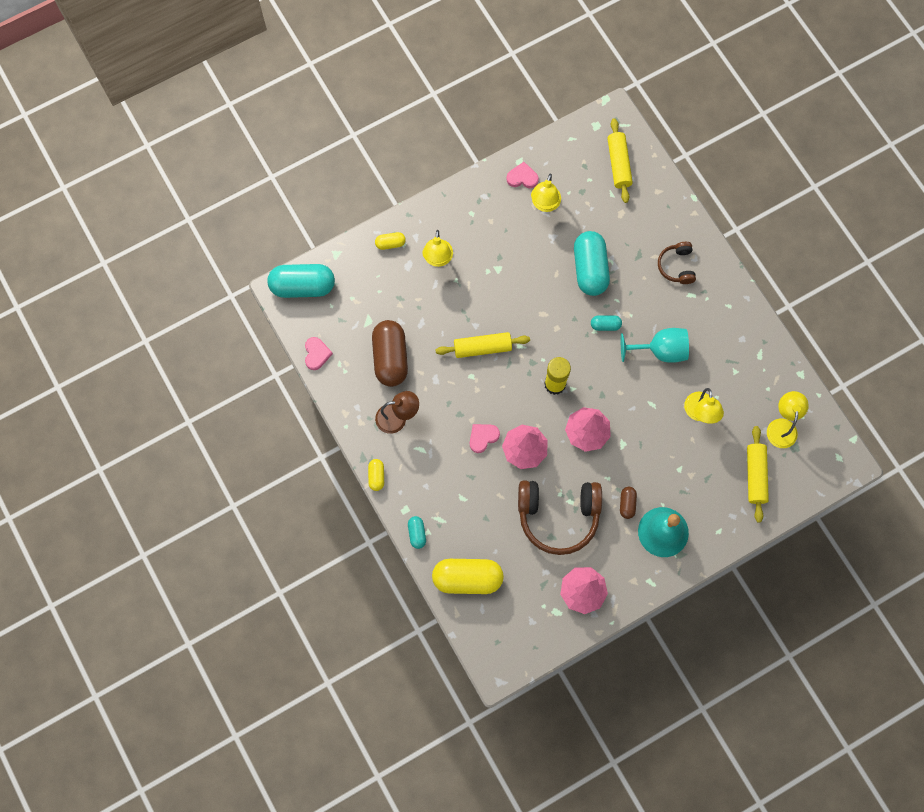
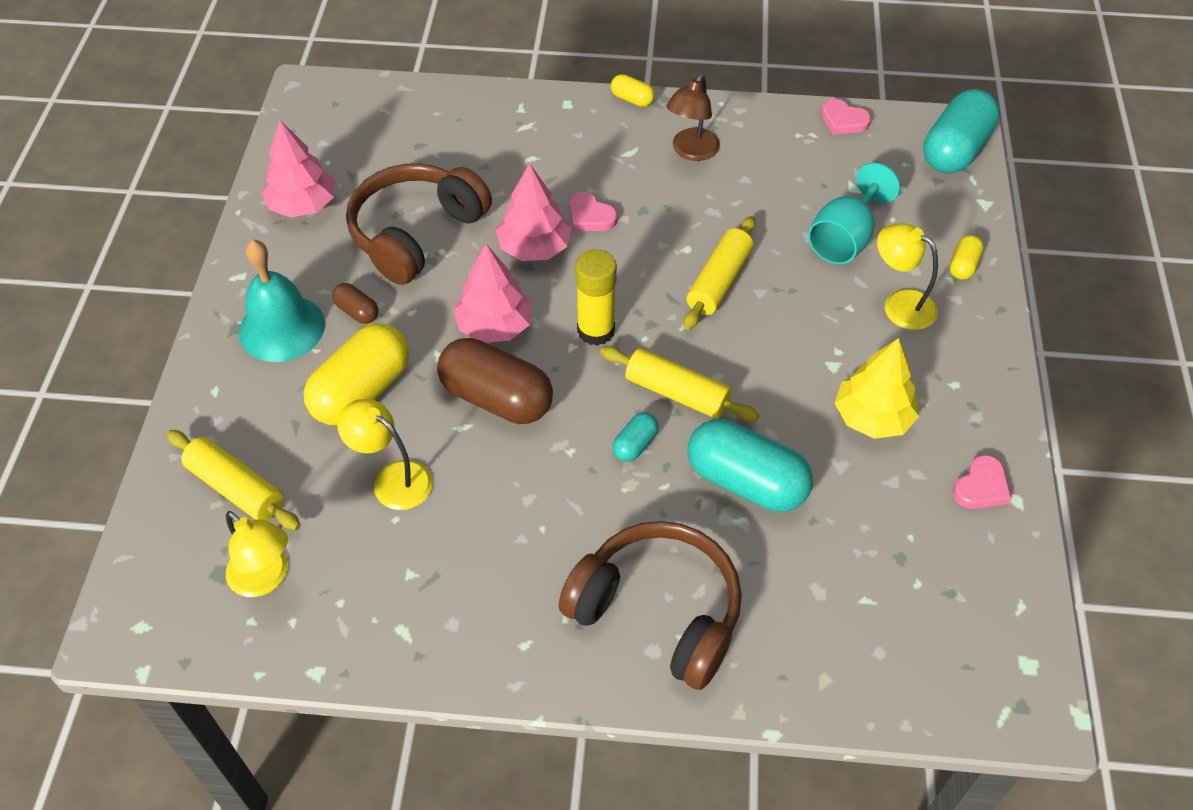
camera: 125 degrees right, 20 degrees down
(390, 358) = (781, 183): brown capsule -> brown capsule (496, 398)
(417, 533) = (528, 100): turquoise capsule -> none
(467, 578) = (431, 115): yellow capsule -> yellow capsule (362, 391)
(483, 437) = (590, 216): pink heart -> pink heart turned 135 degrees clockwise
(516, 237) = (872, 417): none -> yellow tree
(544, 204) = (908, 488): yellow lamp -> none
(618, 164) = (922, 650): yellow rolling pin -> yellow rolling pin (677, 393)
(660, 350) = (534, 491): turquoise goblet -> turquoise goblet (844, 239)
(676, 266) = (658, 612): brown headphones -> brown headphones, size x1.91

